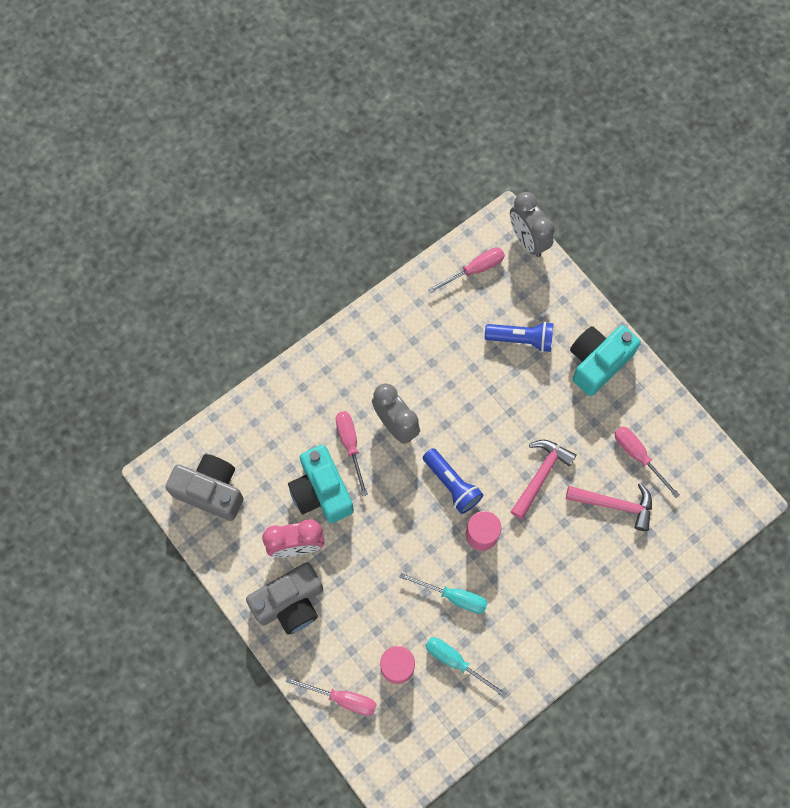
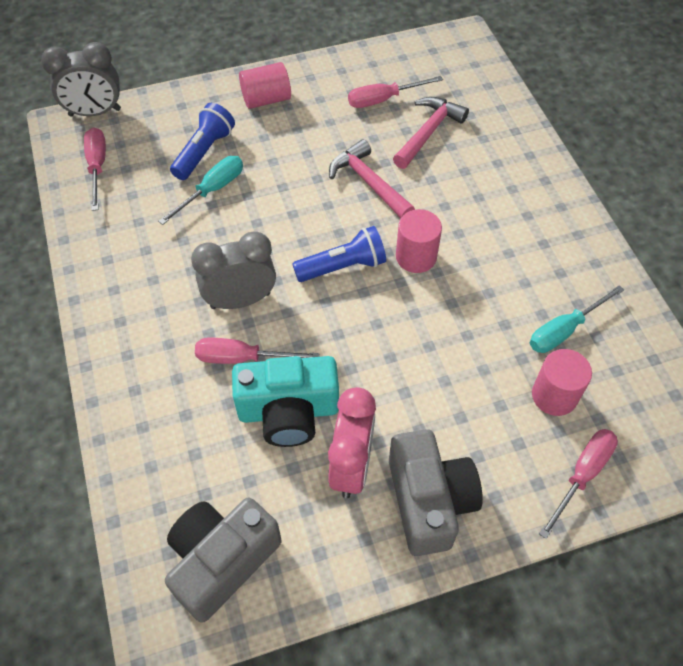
camera: 70 degrees left, 15 degrees down
(453, 596) = (482, 307): turquoise screwdriver -> turquoise screwdriver (212, 190)
(598, 362) = (266, 99): turquoise camera -> pink cylinder

